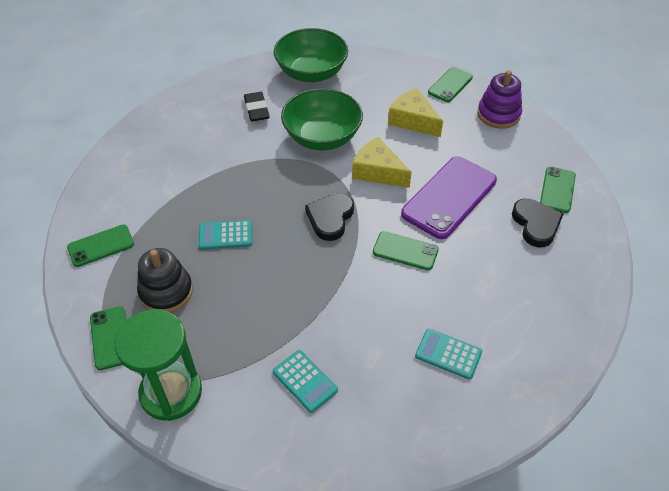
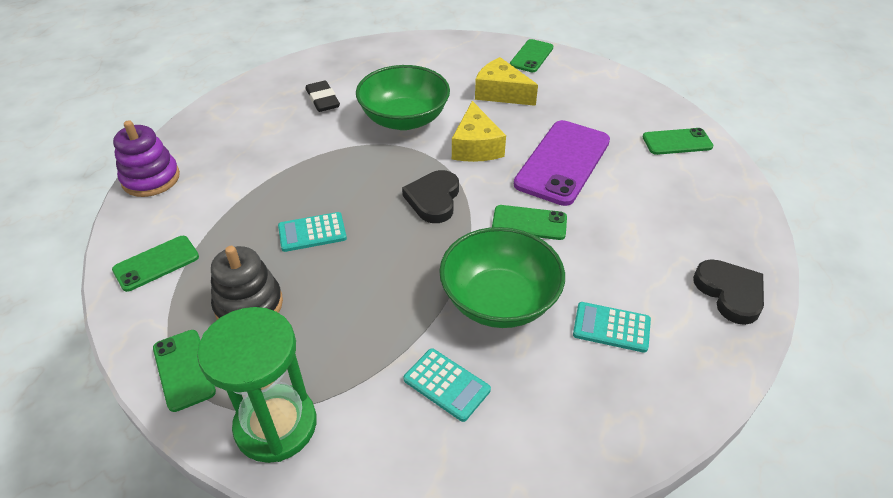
camera: 10 degrees left, 5 degrees down
(311, 72) = (377, 59): green bowl -> green bowl (499, 300)
(377, 172) = (476, 146): yellow cheese -> yellow cheese turned 120 degrees counterclockwise
(498, 114) = (591, 78): purple stacking toy -> purple stacking toy (151, 178)
(536, 224) = (665, 178): black heart -> black heart (730, 293)
(557, 190) = (677, 142): green phone -> green phone turned 75 degrees clockwise

